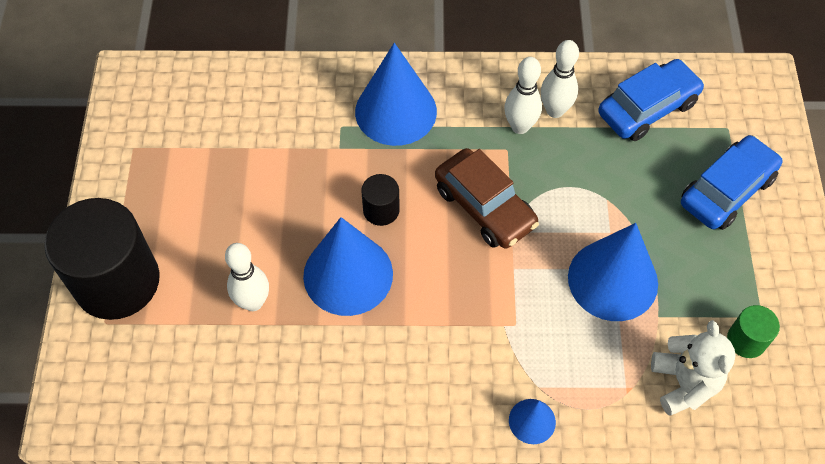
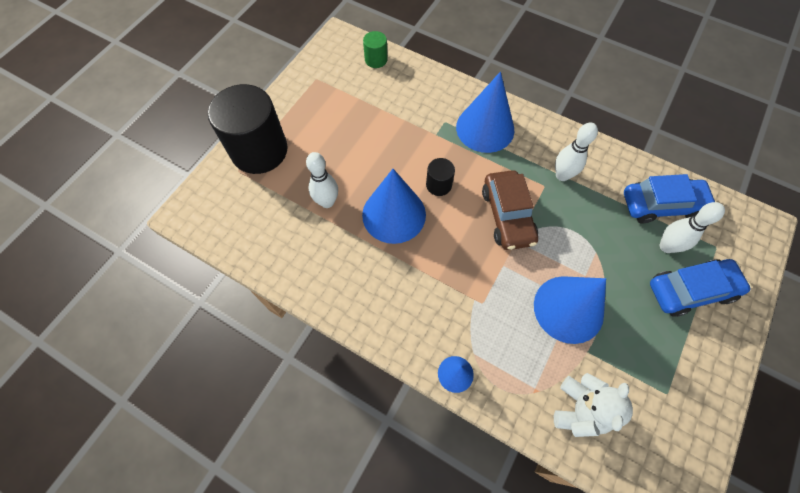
camera: 30 degrees right, 5 degrees up
(555, 110) = (593, 176): white bowling pin -> white bowling pin (666, 246)
(746, 340) = (645, 405): green cylinder -> green cylinder (376, 59)

